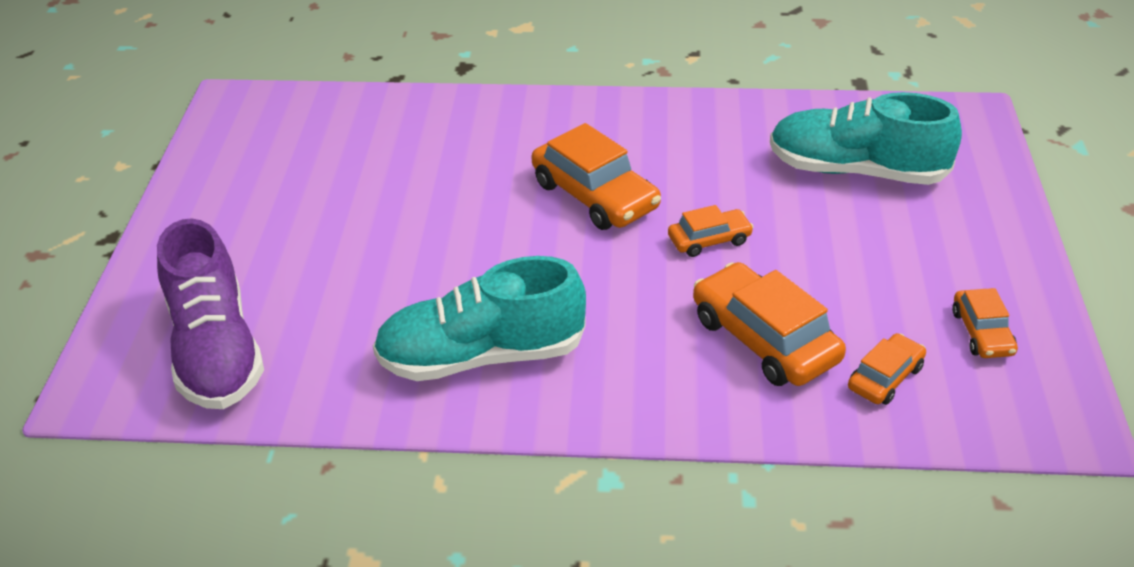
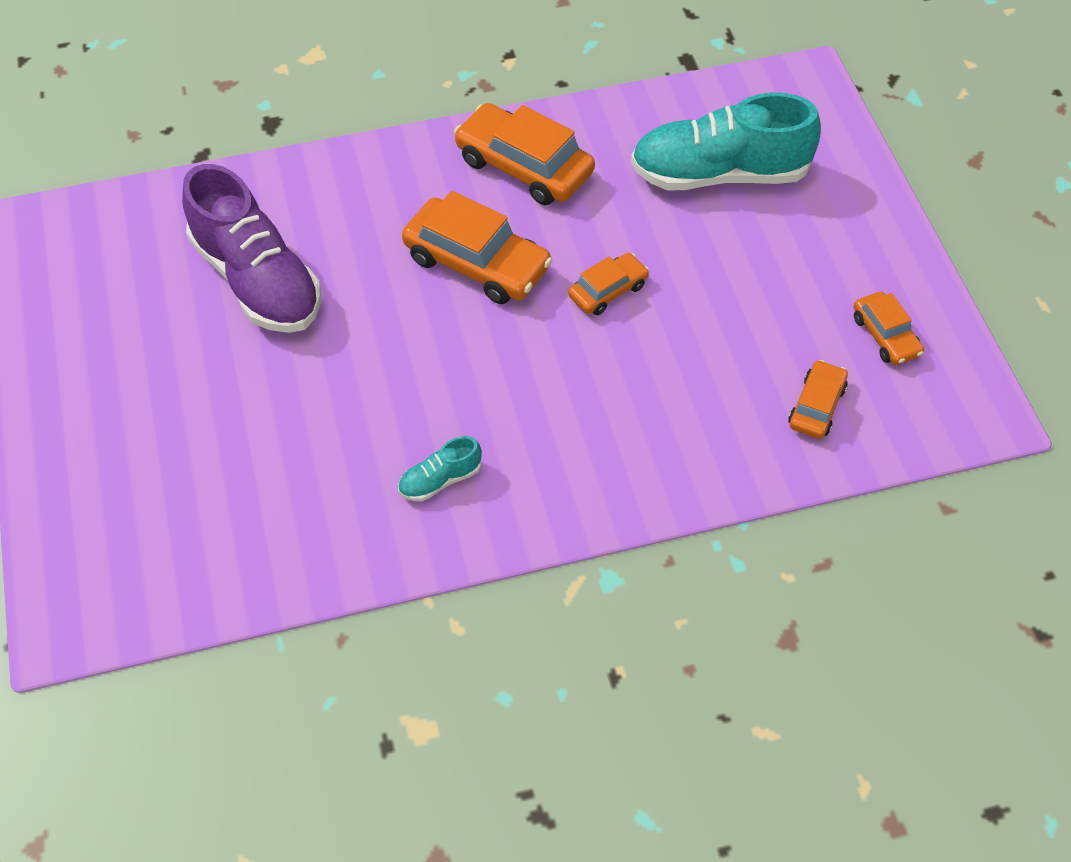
camera: 20 degrees left, 15 degrees up
(216, 351) = (170, 544): purple shoe -> purple shoe (257, 280)
(481, 356) = (440, 480): turquoise shoe -> turquoise shoe, size x0.43
(764, 339) = (697, 392): orange car -> orange car (524, 166)

